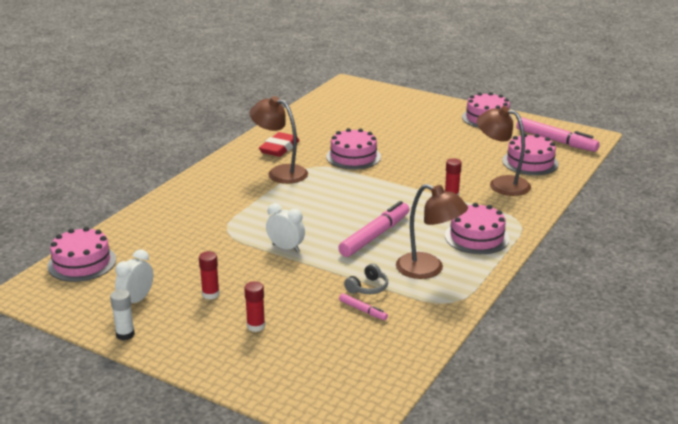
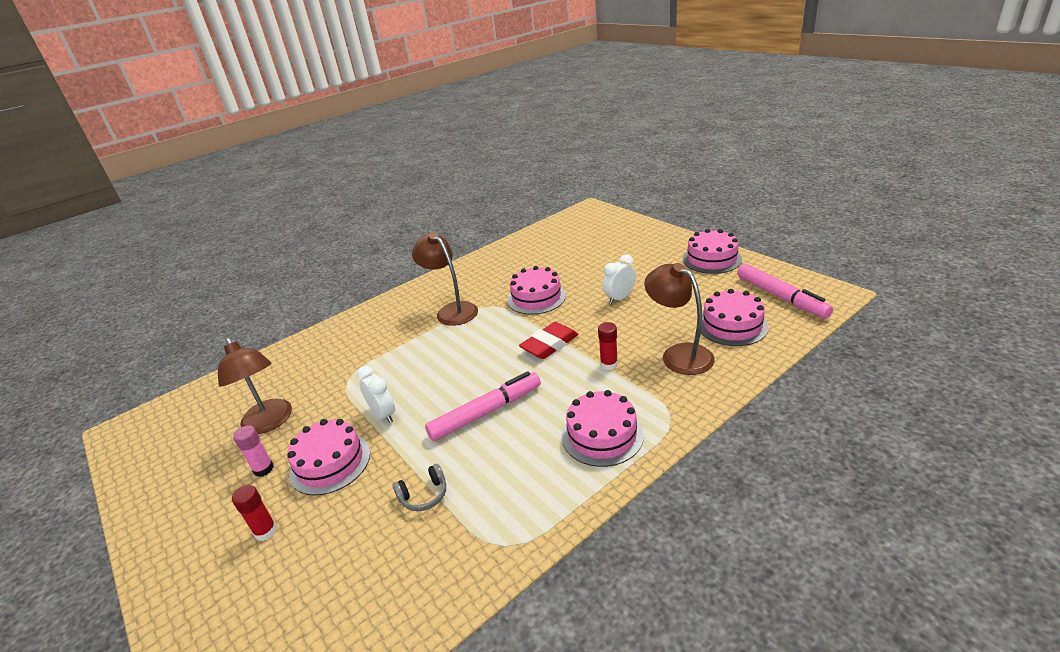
camera: 25 degrees right, 5 degrees up
(82, 263) = (196, 401): pink cake -> pink cake (330, 463)
(125, 334) = (144, 511): white glue stick -> none
(136, 300) = (195, 462): white clock -> white clock (619, 298)
(210, 294) = (263, 469): red glue stick -> pink glue stick
(279, 148) = (472, 280): red eraser -> red eraser (549, 344)
(363, 310) = (392, 534): pink marker -> none
(428, 269) = (512, 479): brown lamp -> brown lamp (270, 423)

